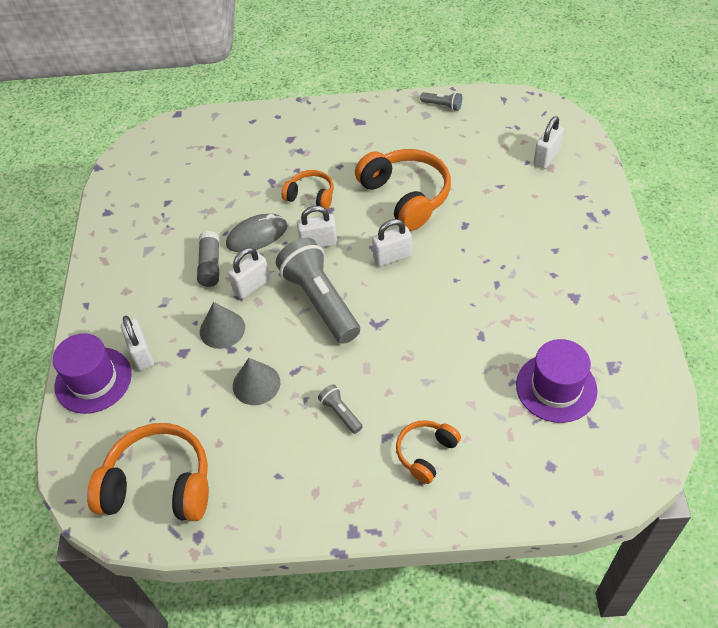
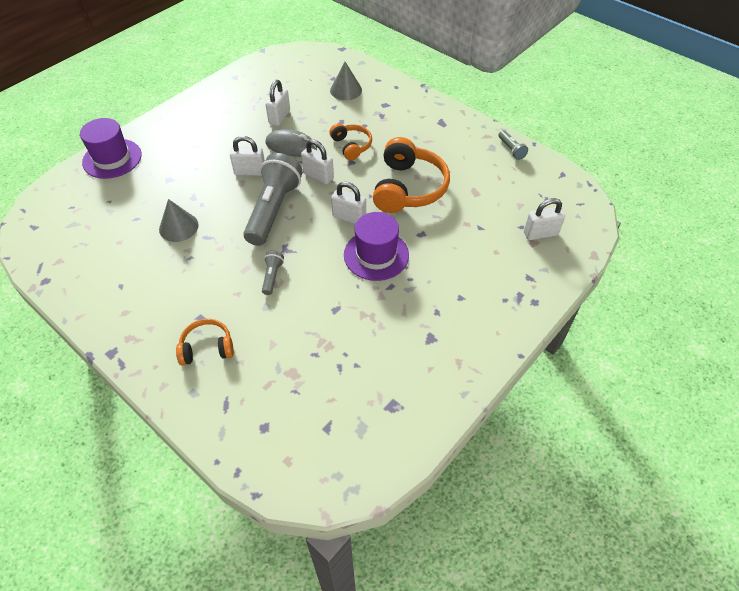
camera: 40 degrees right, 0 degrees up
(142, 354) = (150, 164): white padlock -> white padlock (279, 117)
(159, 484) = (66, 237): orange headphones -> none
(210, 265) = (245, 144): grey glue stick -> none
(222, 329) = (203, 183): grey cone -> grey cone (346, 90)
(340, 413) = (196, 281): grey flashlight -> grey flashlight (272, 276)
(556, 387) = (336, 383): purple hat -> purple hat (376, 255)

